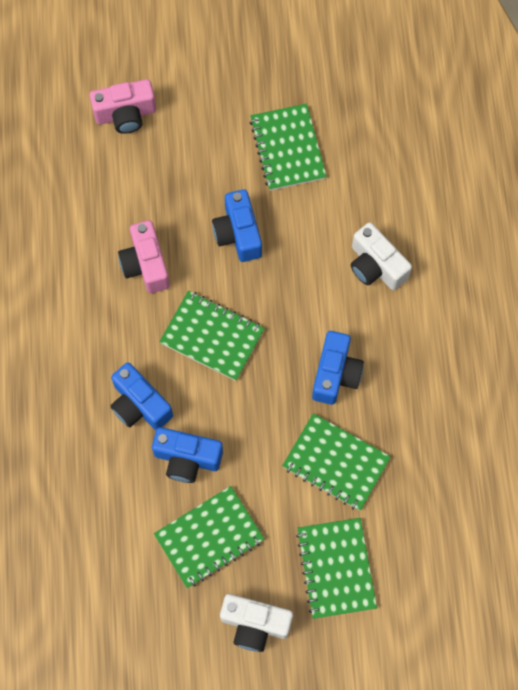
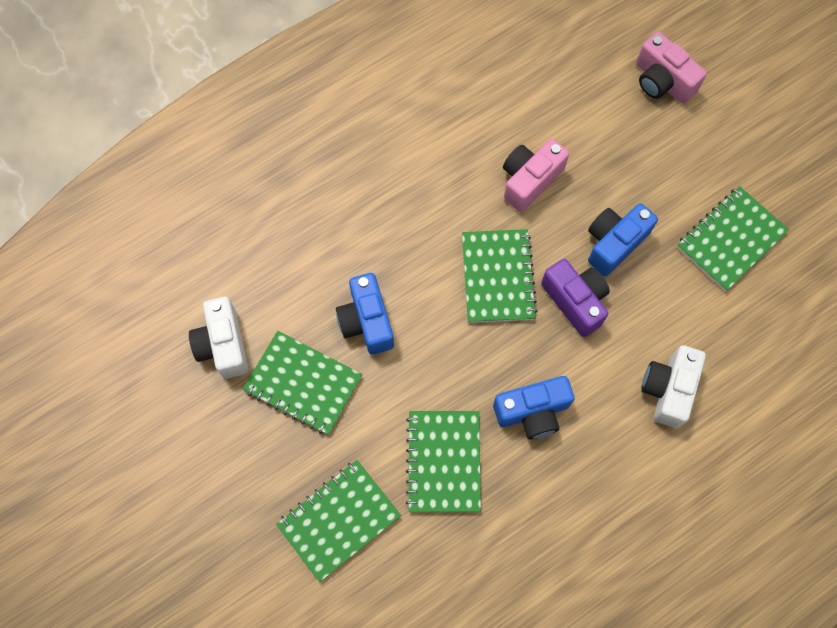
camera: 60 degrees right, 0 degrees up
(139, 405) = (393, 251): blue camera -> none
(255, 624) = (243, 472): white camera -> white camera (223, 345)
(267, 290) = (575, 301): none -> purple camera

